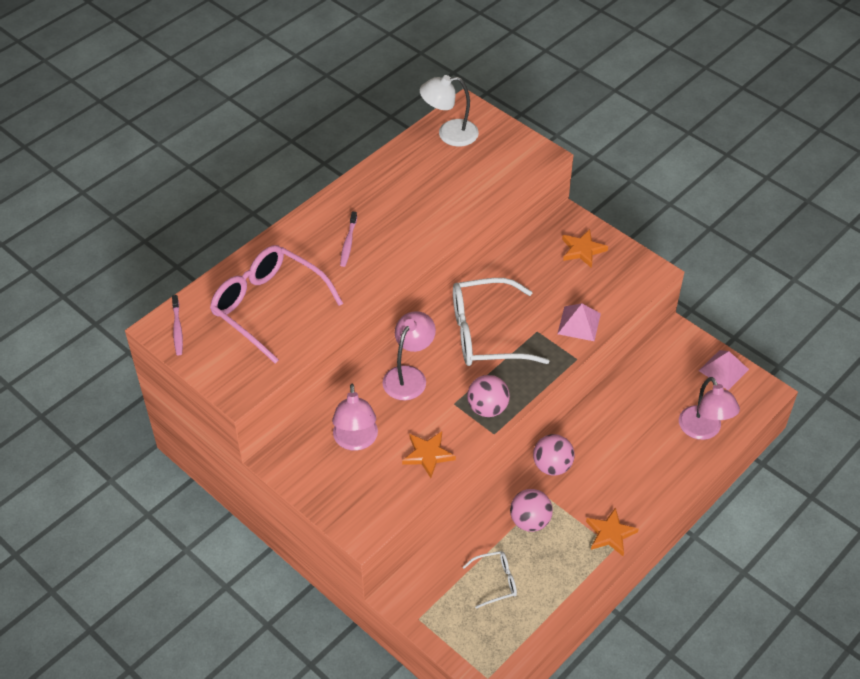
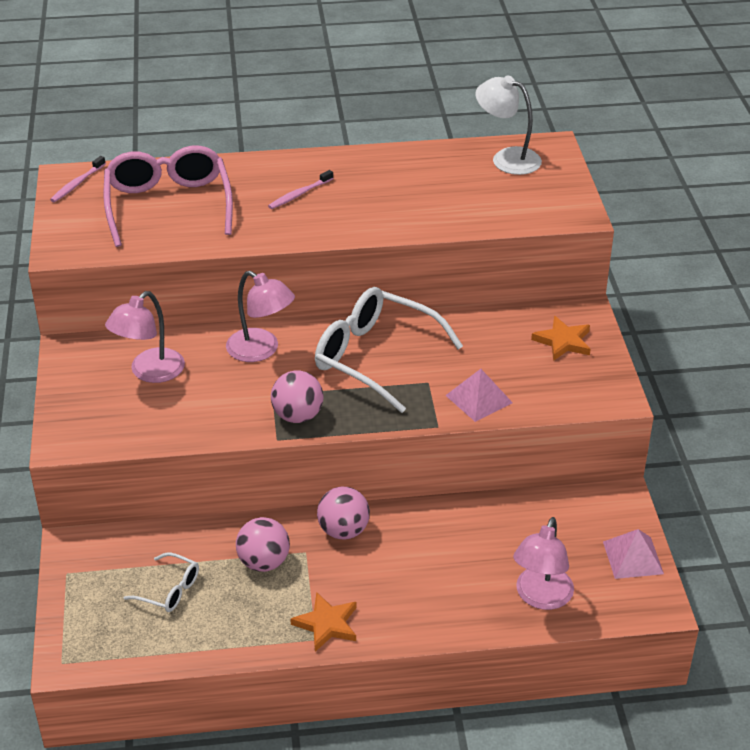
camera: 40 degrees right, 10 degrees down
(409, 376) = (261, 350): pink lamp -> pink lamp turned 60 degrees clockwise
(428, 455) = (195, 420): orange star -> none

